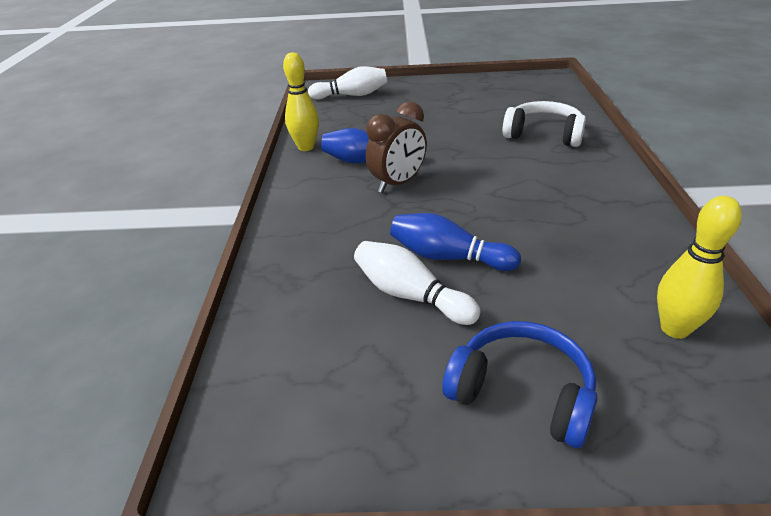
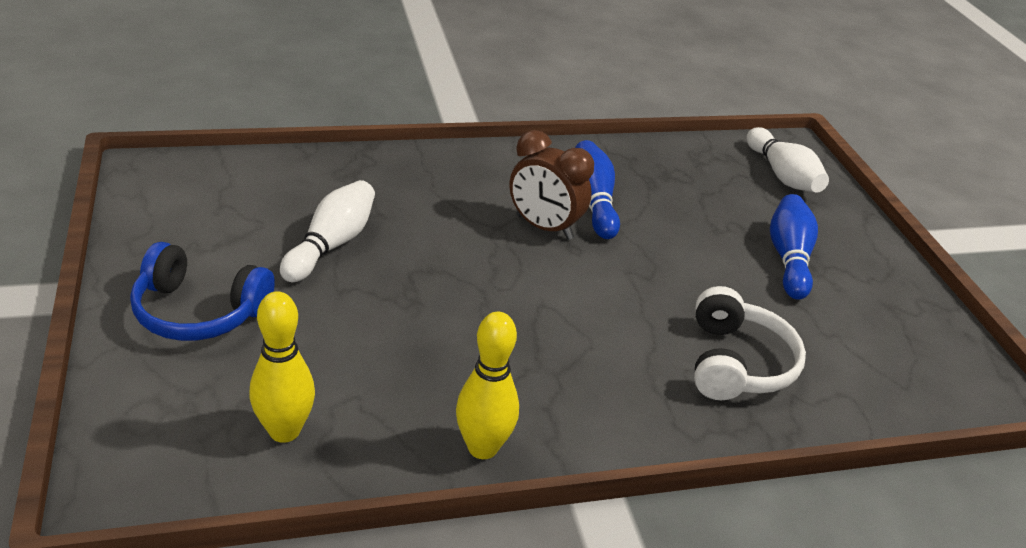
camera: 70 degrees right, 0 degrees up
(306, 147) = (611, 154): yellow bowling pin -> yellow bowling pin (482, 448)
(448, 257) = (398, 268): blue bowling pin -> blue bowling pin (788, 258)
(521, 393) = (199, 311): blue headphones -> blue headphones turned 90 degrees clockwise

